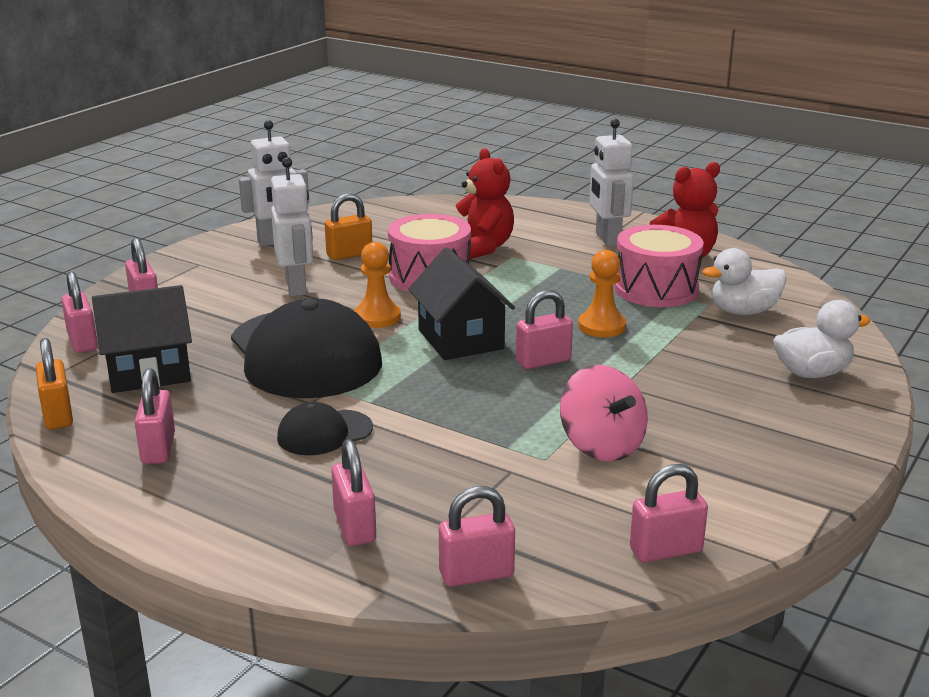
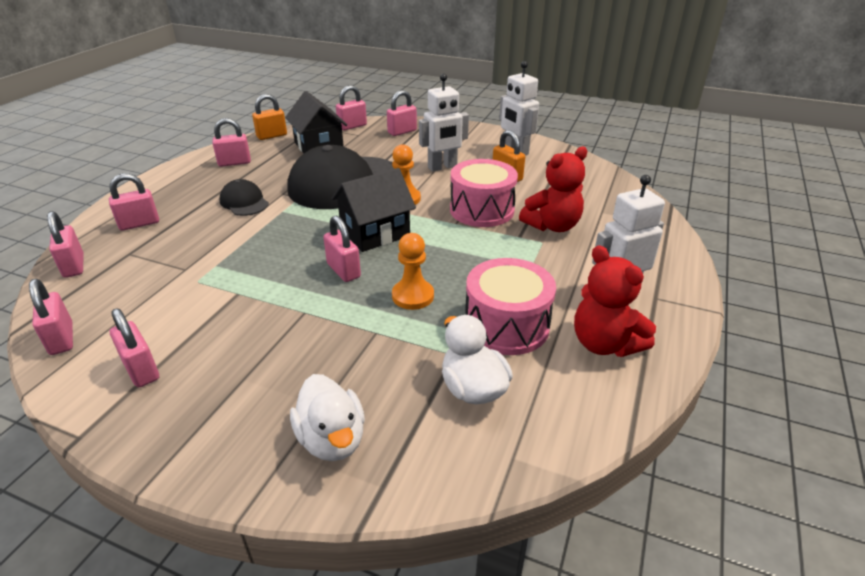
camera: 80 degrees right, 10 degrees up
(601, 446) = (208, 305): pink spinning top -> none
(725, 480) = (141, 370): none -> pink padlock

